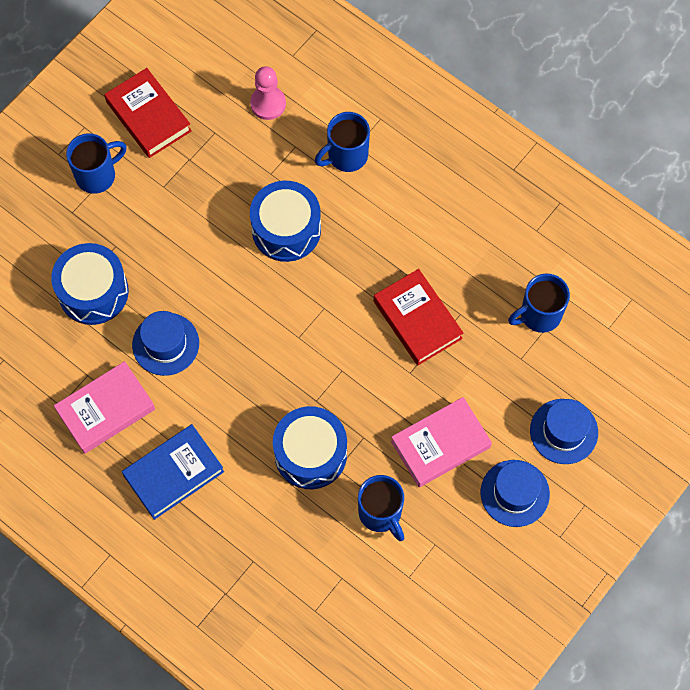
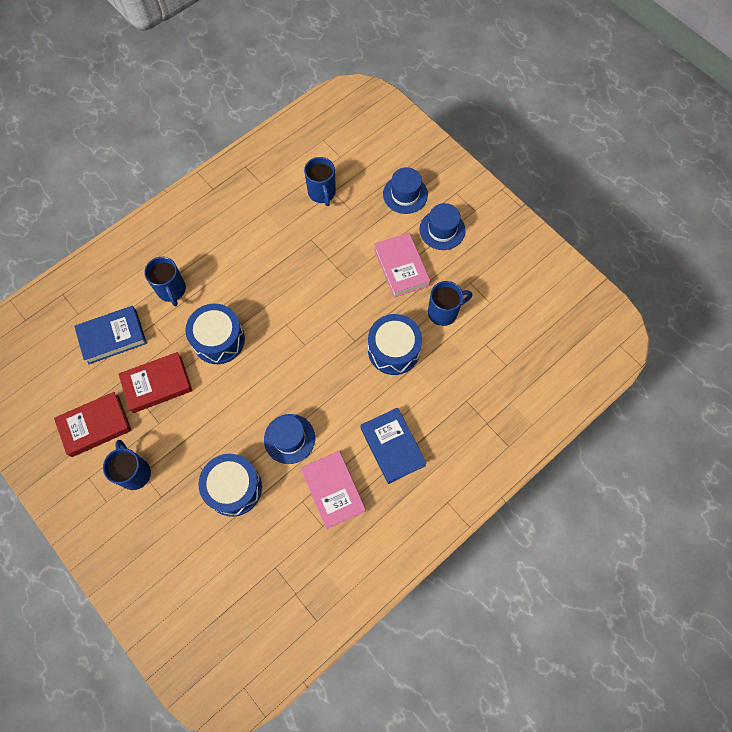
camera: 80 degrees left, 0 degrees up
(268, 104) = (112, 337): pink pawn -> blue book
(417, 320) = (309, 266): red book -> red book (157, 384)

